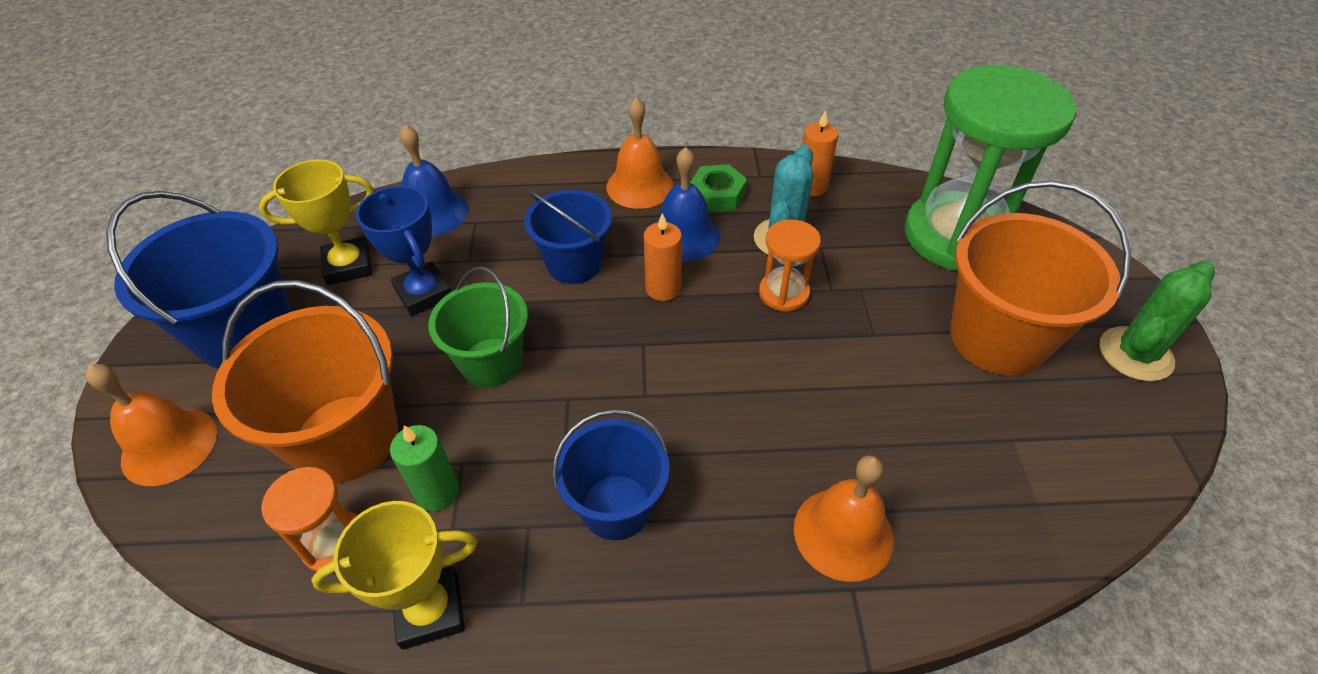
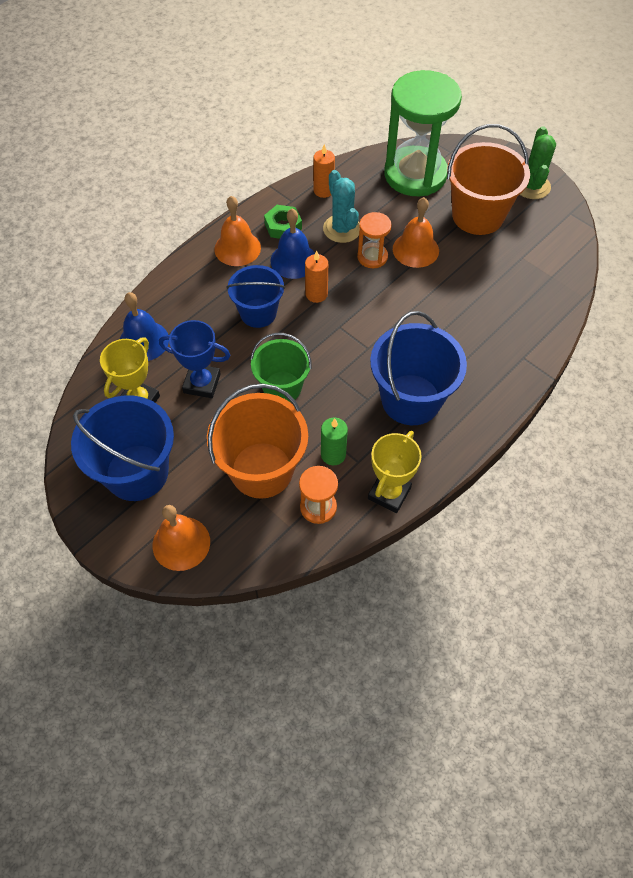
camera: 45 degrees left, 10 degrees up
(616, 507) = (411, 399): blue bucket -> blue bucket, size x1.54
(843, 533) = (501, 341): orange bell -> orange bell (415, 249)

